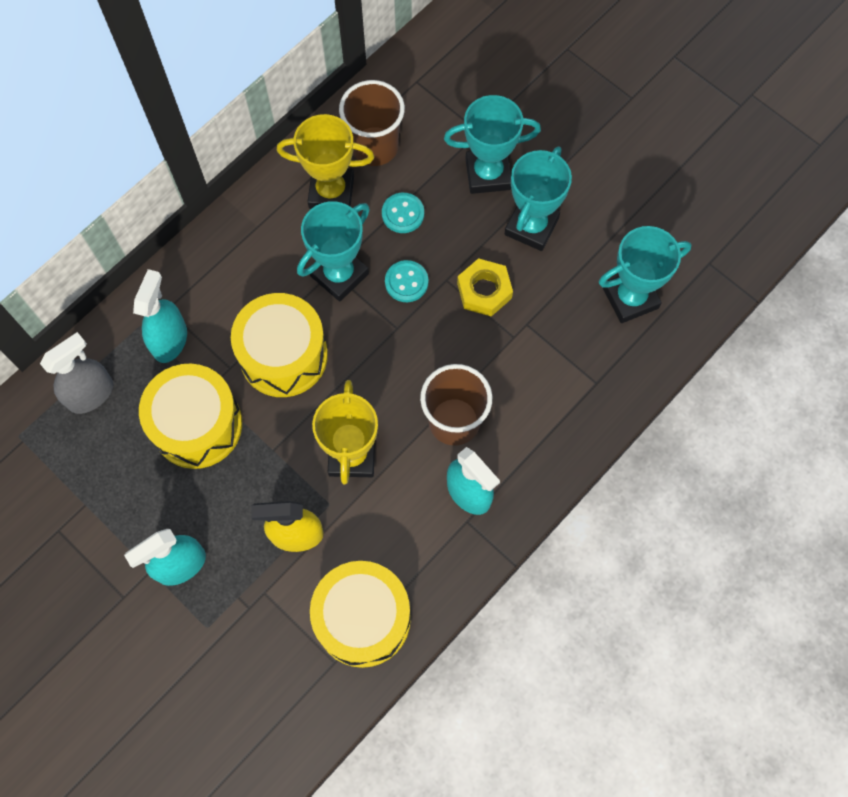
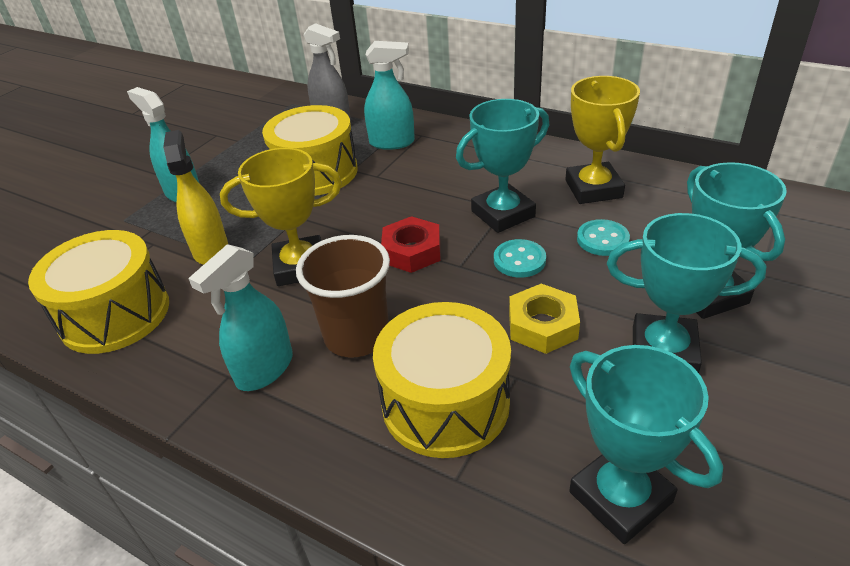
camera: 80 degrees right, 30 degrees down
(283, 355) = (399, 201): yellow drum -> yellow drum (445, 403)
(339, 275) = (503, 214): turquoise trophy -> turquoise trophy turned 60 degrees counterclockwise
(364, 360) = (412, 251): none -> red nut
(374, 147) = (669, 203): brown cup -> none

